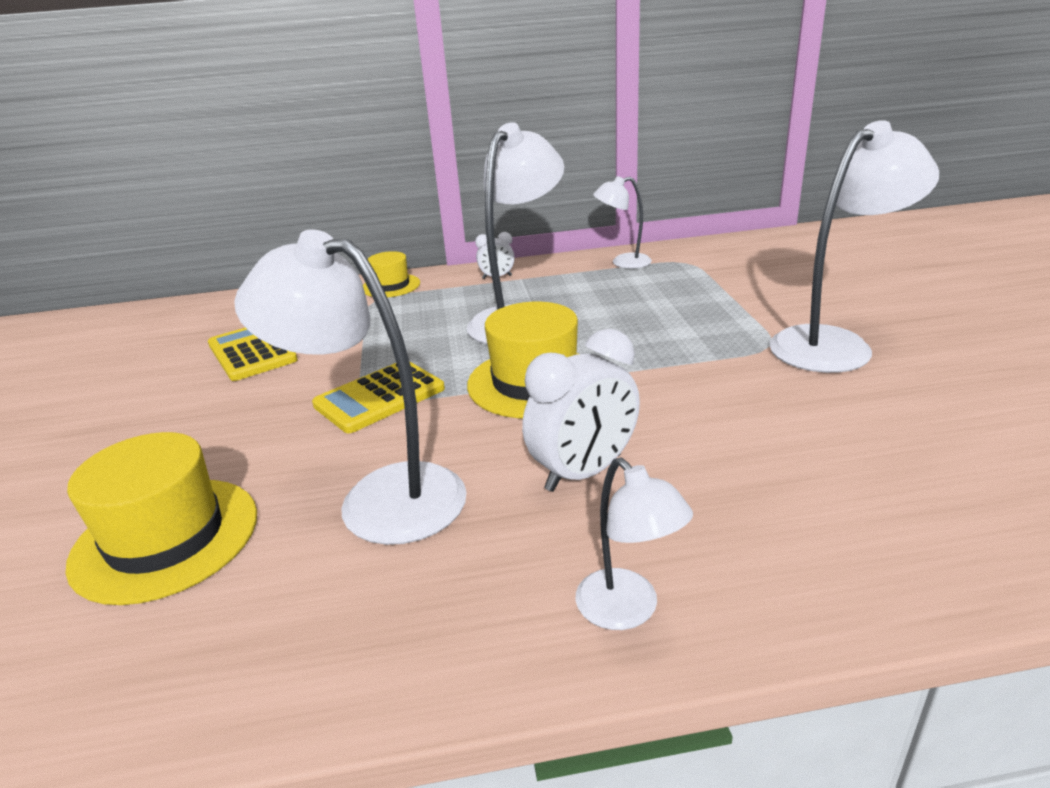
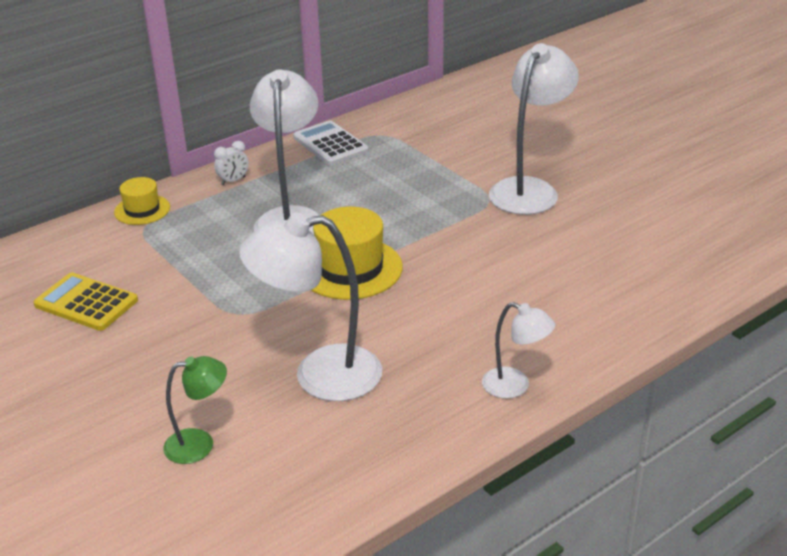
camera: 30 degrees left, 5 degrees up
(166, 538) = (200, 444): yellow hat -> green lamp
(379, 397) = (244, 310): yellow calculator -> none
(584, 472) = (435, 322): white clock -> none
(623, 262) = (330, 144): white lamp -> white calculator

